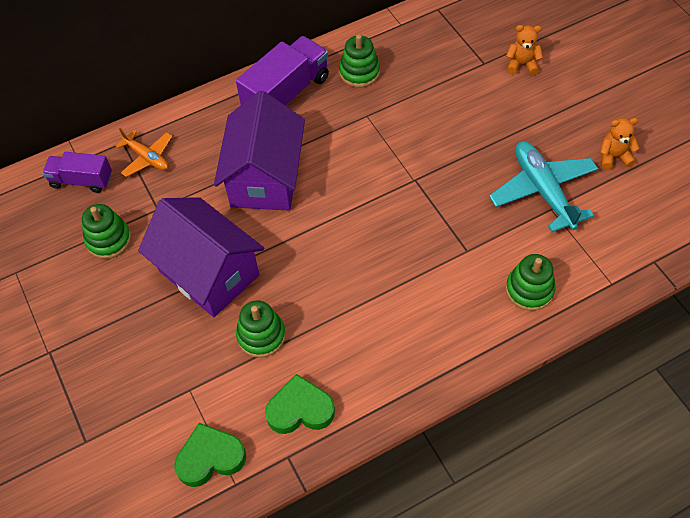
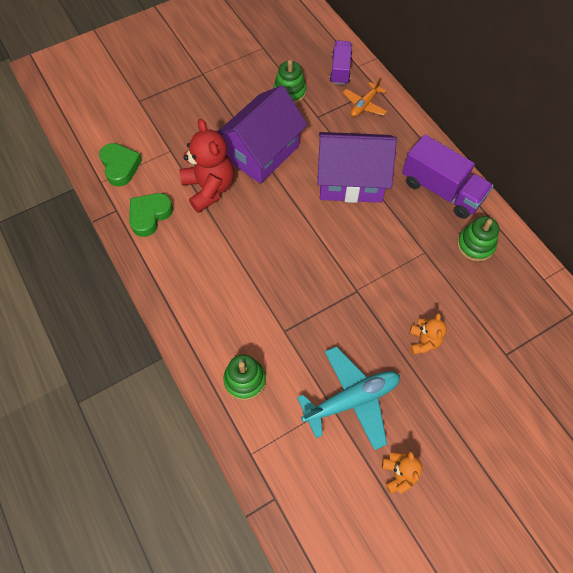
camera: 85 degrees right, 5 degrees up
(261, 335) = (209, 188): green stacking toy -> red teddy bear
(300, 409) = (150, 215): green heart -> green heart turned 135 degrees counterclockwise
(522, 64) = (510, 391): orange teddy bear -> orange teddy bear (423, 341)

